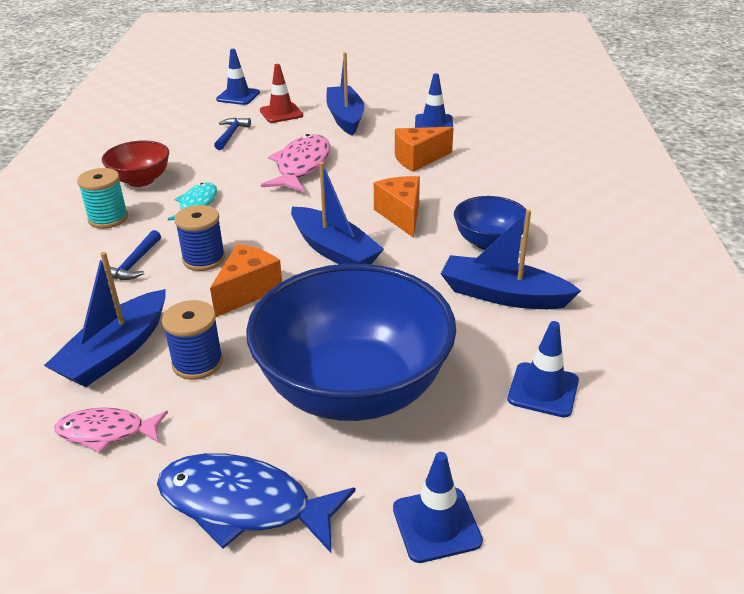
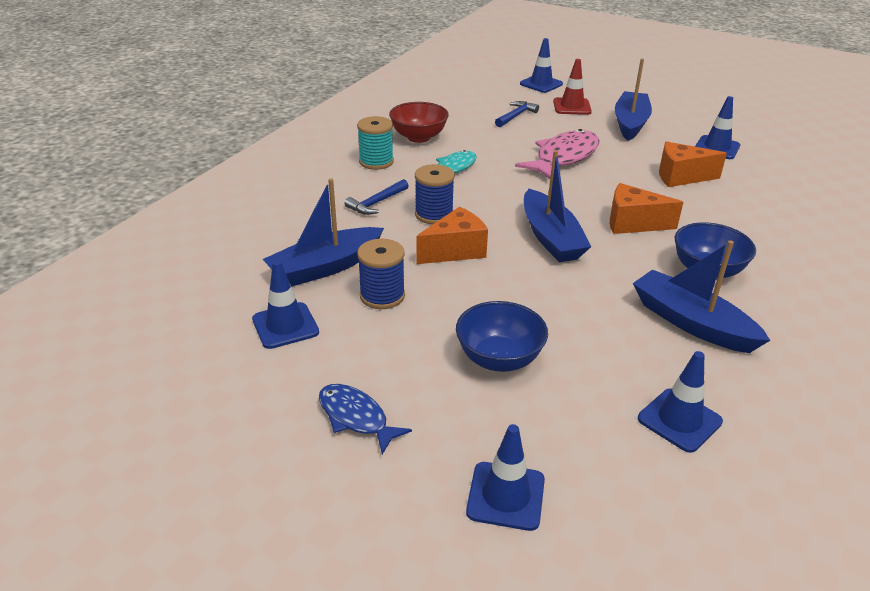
camera: 25 degrees right, 0 degrees up
(106, 432) = (285, 326): pink fish -> blue traffic cone
(243, 504) = (356, 417): blue fish -> blue fish, size x0.61
(353, 389) = (499, 359): blue bowl -> blue bowl, size x0.48
(401, 215) = (632, 223): orange cheese -> orange cheese turned 90 degrees counterclockwise

